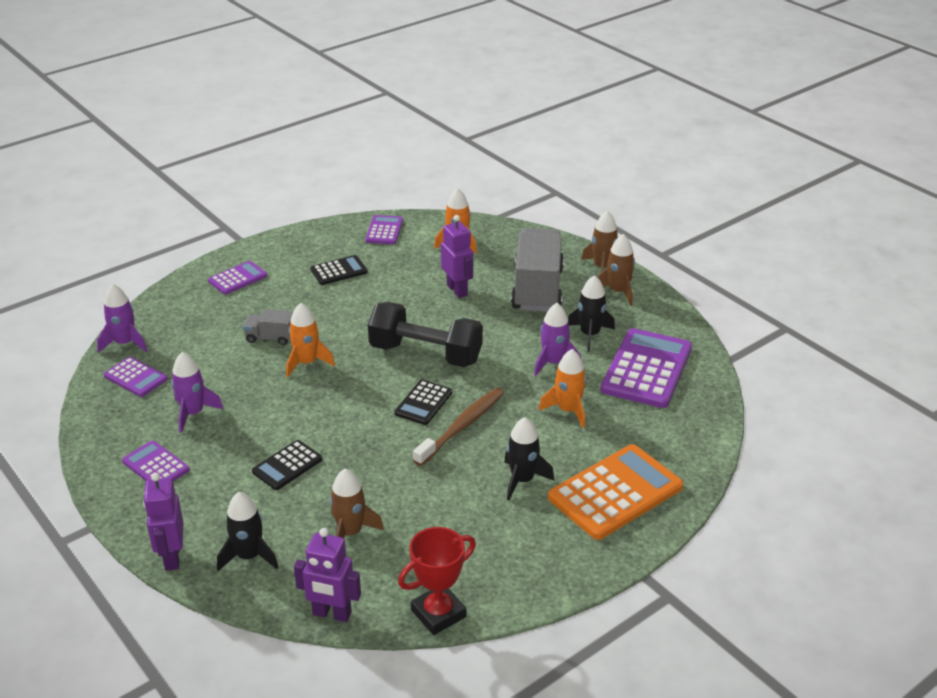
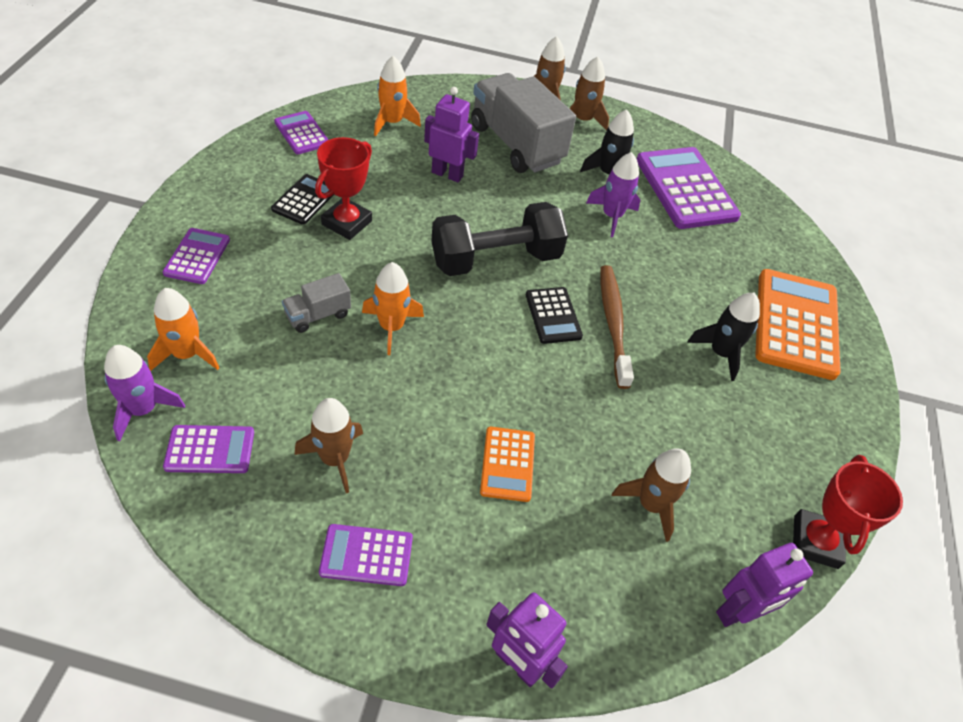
camera: 45 degrees left, 15 degrees up
(193, 413) = (335, 459): purple rocket -> brown rocket
(249, 556) = (592, 602): black rocket -> none
(287, 465) = (507, 464): black calculator -> orange calculator
(350, 294) = (346, 223): none -> red trophy
(568, 410) = (675, 260): orange rocket -> orange rocket (186, 354)

